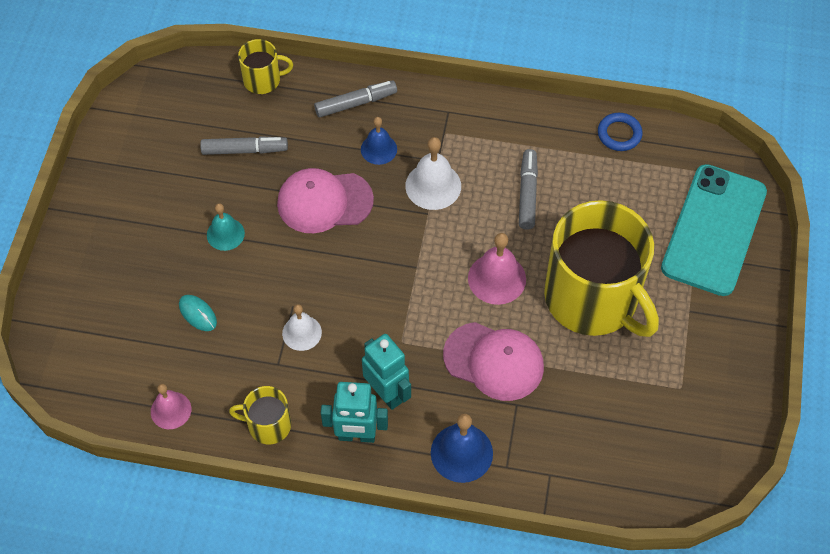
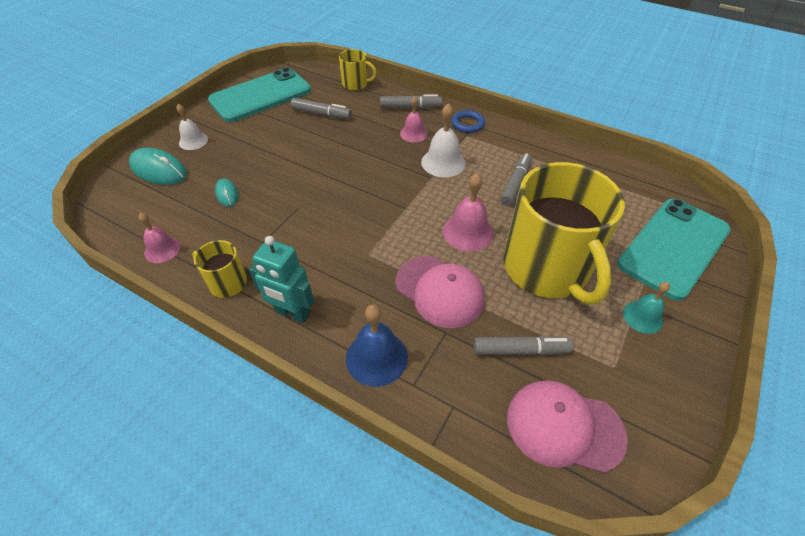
camera: 20 degrees right, 10 degrees down
(89, 306) = (159, 170): none -> turquoise mouse
(143, 141) = (260, 95): none -> turquoise phone
(225, 234) = (278, 154): turquoise bell -> turquoise bell (642, 317)
(302, 333) = (293, 226): white bell -> white bell (193, 141)
(324, 202) = (358, 153): pink cap -> pink cap (564, 427)
(378, 149) = (413, 133): blue bell -> pink bell
(387, 393) = (336, 288): turquoise robot -> none
(592, 399) = (520, 350): none -> grey marker
(619, 134) = (603, 166): blue ring -> blue ring (467, 124)

